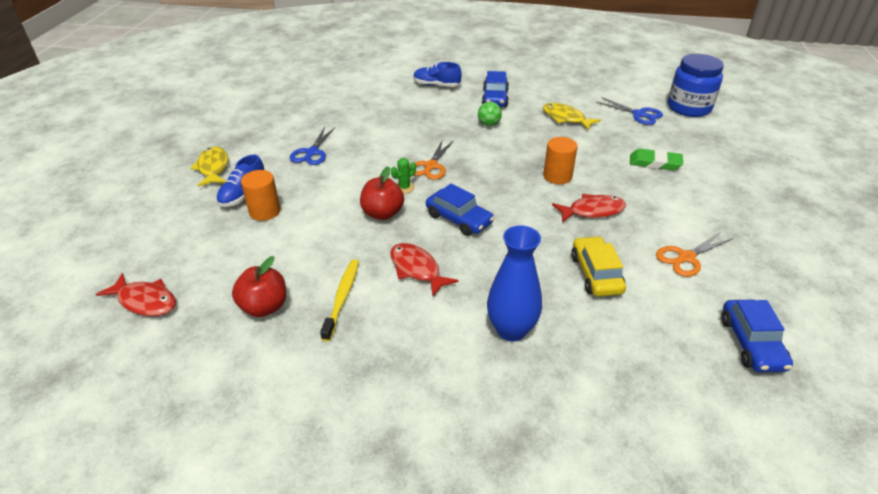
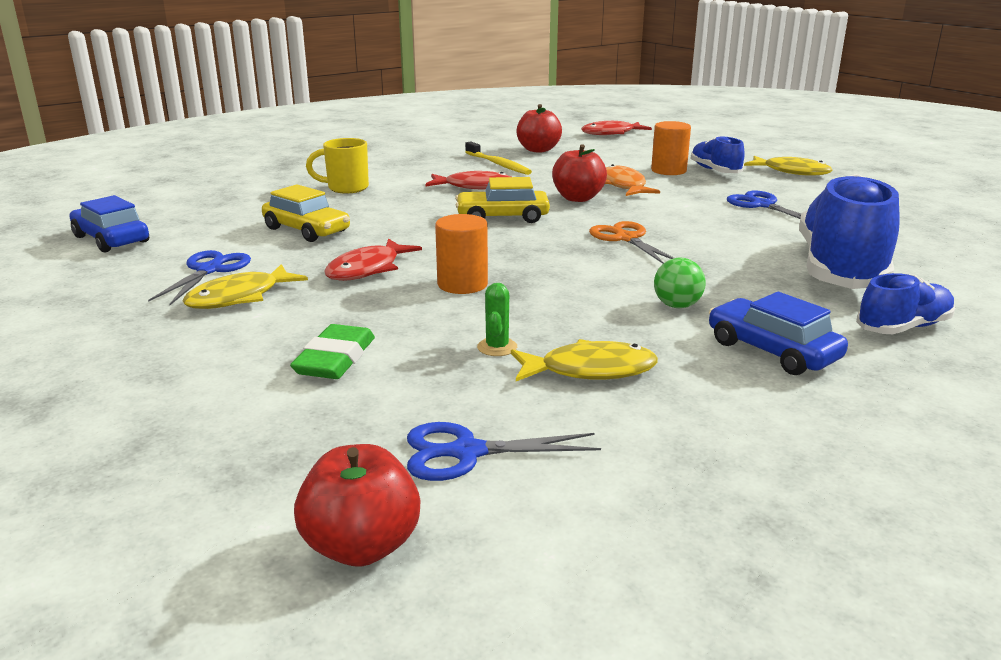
camera: 135 degrees right, 15 degrees down
(329, 211) = (624, 185): none -> orange fish
(390, 108) = (840, 269): none -> blue shoe
(404, 187) = (605, 216): green cactus -> green cactus (497, 347)
(459, 219) = (502, 217): blue car -> yellow car
(511, 330) = (346, 188): blue vase -> yellow mug
(655, 163) = (335, 359): green eraser -> green eraser turned 45 degrees counterclockwise
(678, 222) = (240, 297): none -> yellow fish
(685, 258) = (210, 270): orange scissors -> blue scissors
(689, 107) = (361, 546): blue jar -> red apple

